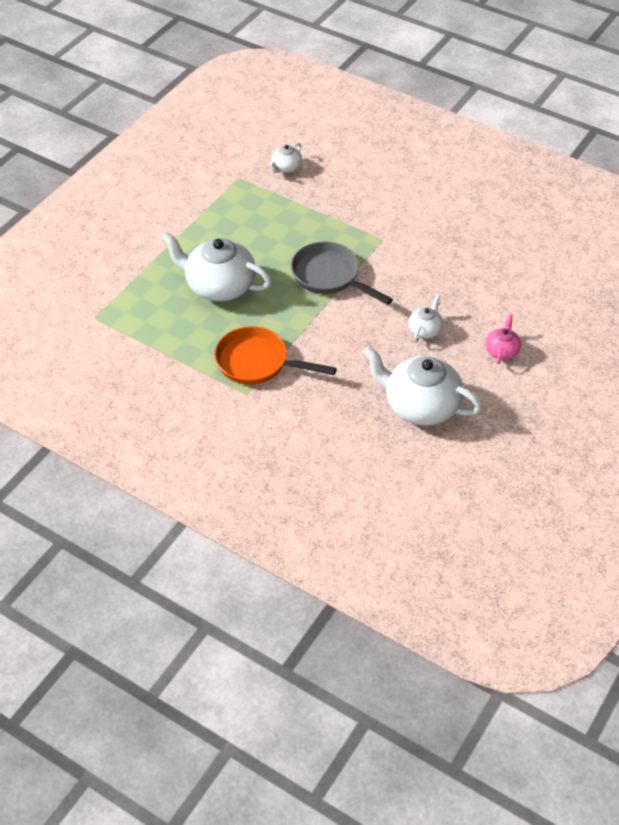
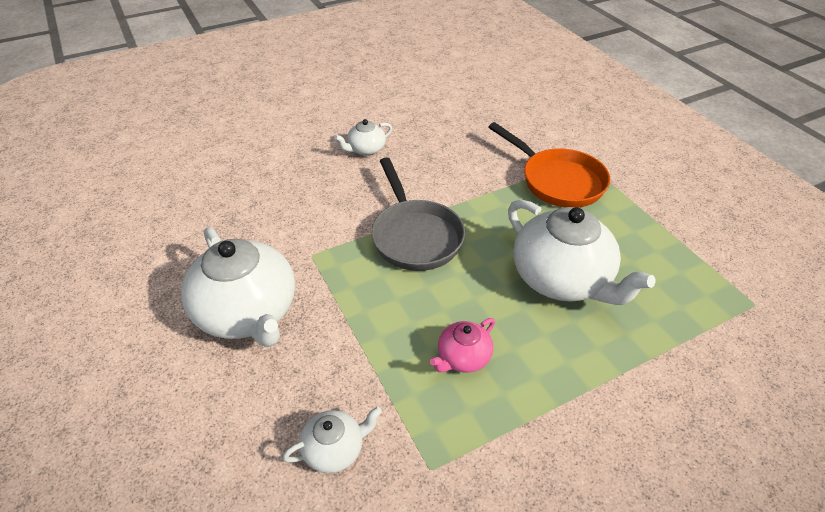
camera: 150 degrees left, 5 degrees down
(420, 405) = (428, 102): white teapot -> white teapot (248, 313)
(502, 350) = (318, 112): pink teapot -> pink teapot (463, 358)

